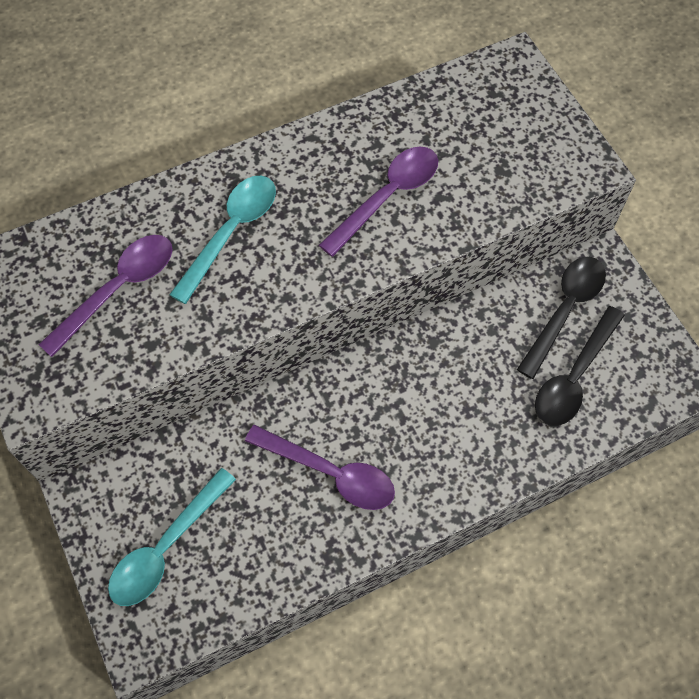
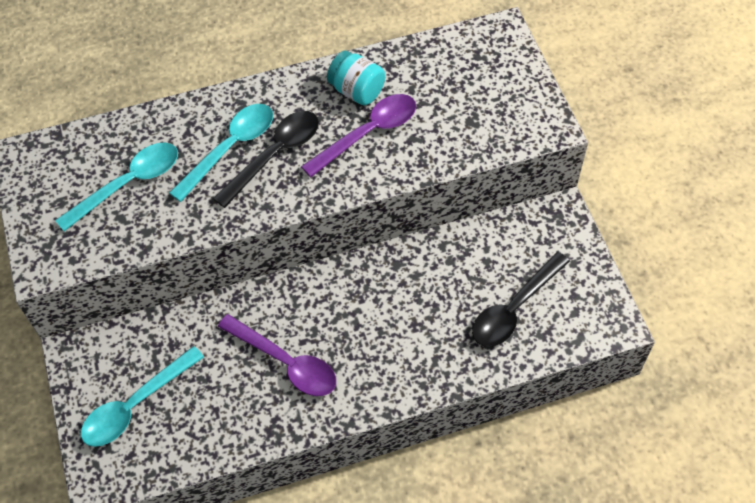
camera: 10 degrees right, 5 degrees down
(118, 289) = (128, 184): purple spoon -> turquoise spoon
(364, 148) = (357, 91): none -> turquoise jar
(565, 310) = (518, 251): black spoon -> black spoon (275, 155)

